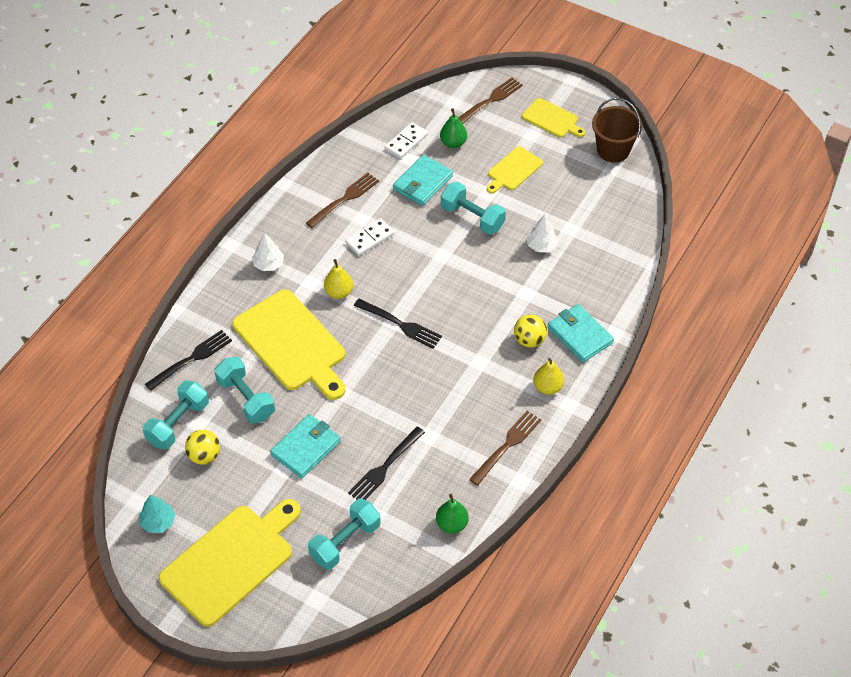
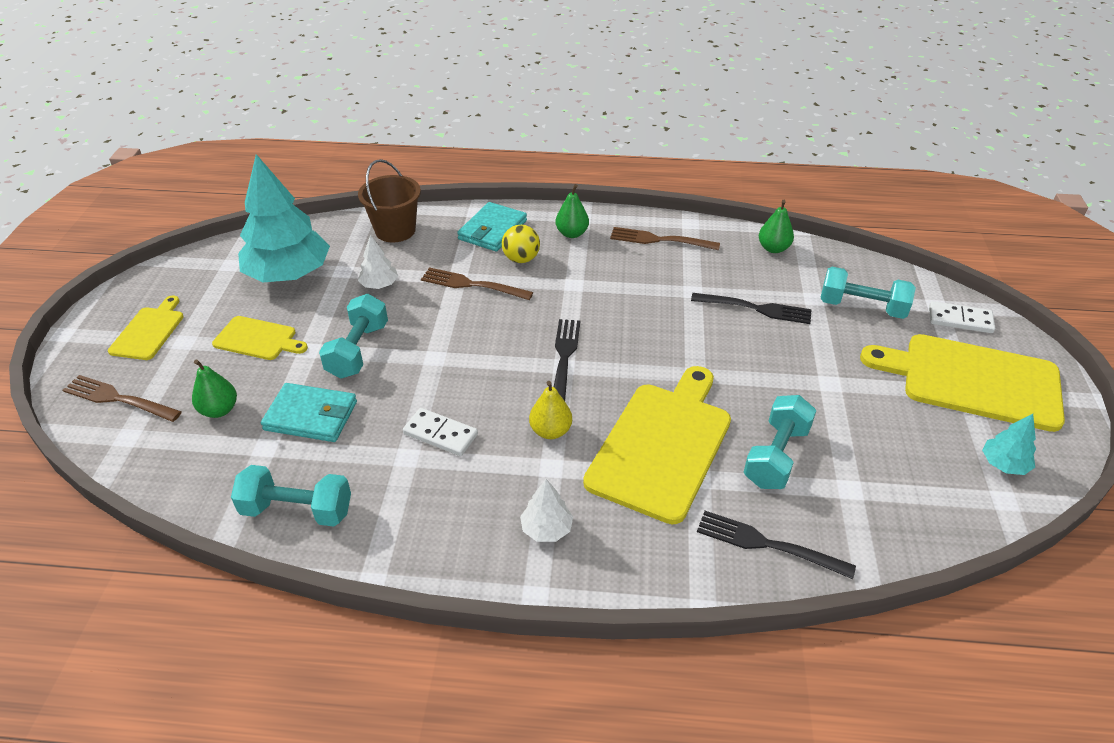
camera: 115 degrees left, 10 degrees down
(178, 423) = (870, 510): turquoise dumbbell -> turquoise dumbbell (297, 510)
(204, 456) = (885, 461): yellow ball -> none
(306, 448) = (790, 375): turquoise wallet -> none
(344, 199) = (376, 489): brown fork -> brown fork (472, 285)
(406, 142) = (230, 461): white domino -> white domino (960, 320)
(547, 387) = (572, 233): yellow pear -> green pear
(582, 198) = (289, 274): none -> turquoise tree
(613, 150) = (197, 270): brown bucket -> brown bucket (395, 230)

